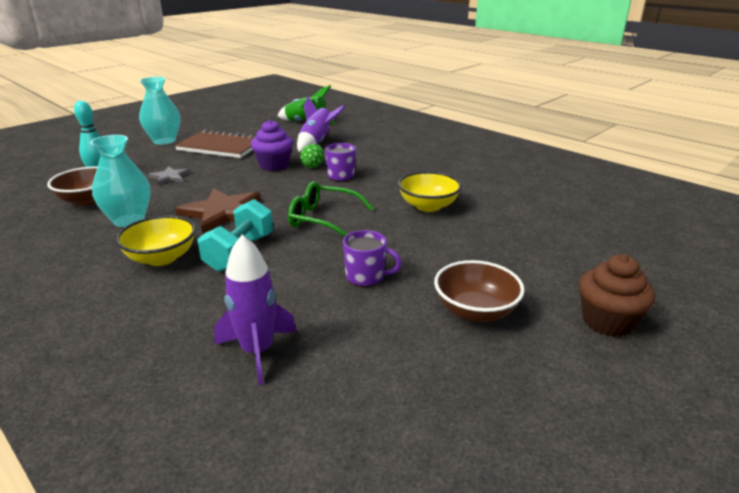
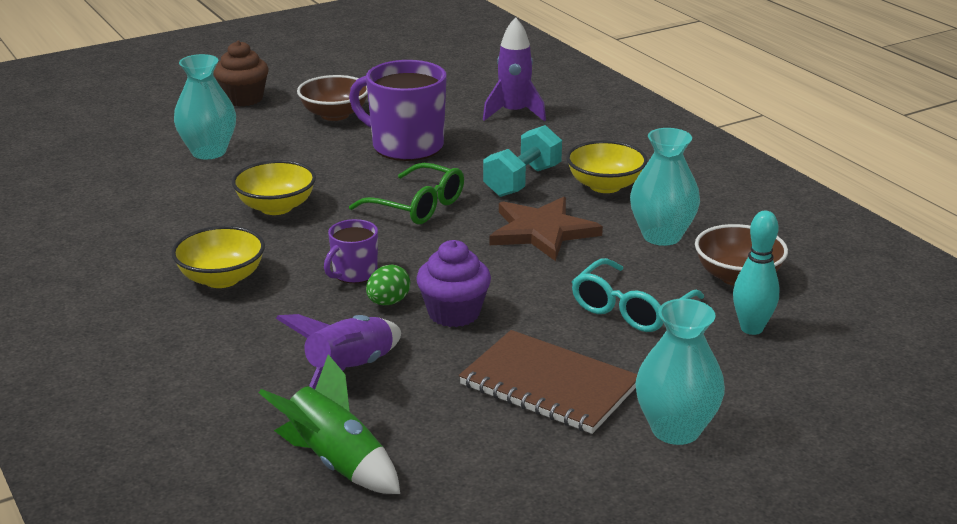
camera: 165 degrees left, 0 degrees up
(170, 177) = (630, 309): grey star -> turquoise glasses
(366, 277) = (405, 146): purple mug -> purple mug, size x1.92
(415, 166) = (221, 278): none -> yellow bowl
(540, 244) = (209, 152): none -> turquoise vase

